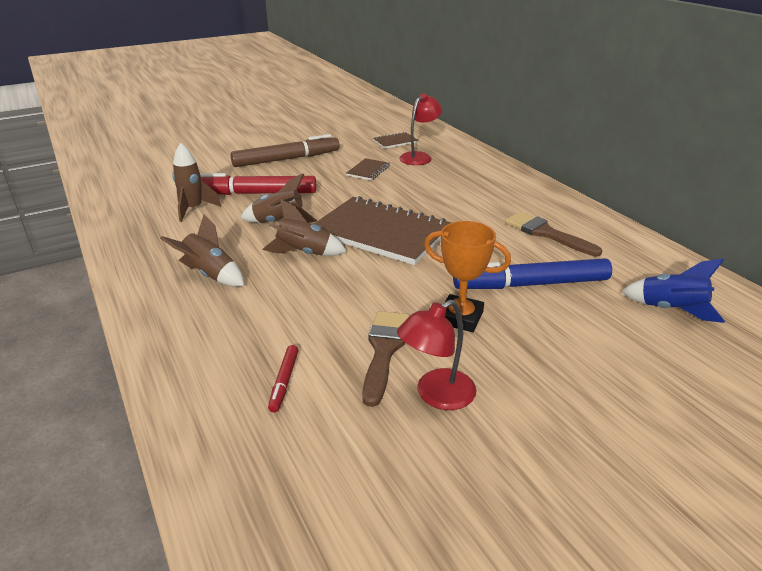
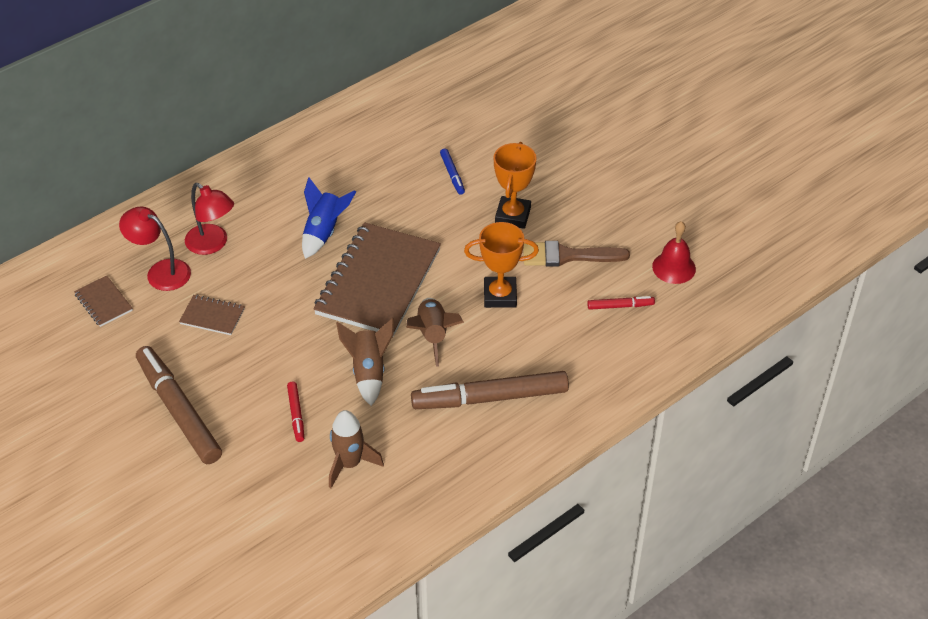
camera: 100 degrees left, 15 degrees up
(210, 275) = (490, 398): brown rocket -> brown marker
(255, 193) = (296, 414): red marker -> red marker, size x0.45
(333, 450) = (674, 267): none -> red bell
(338, 295) = (500, 295): none -> orange trophy
(436, 395) = (607, 223): red lamp -> red lamp (212, 244)
(531, 284) = (452, 174): blue marker -> blue marker, size x0.45
(546, 233) = (357, 162): brown brush -> none
(671, 309) = (470, 100): blue rocket -> blue rocket (324, 232)

